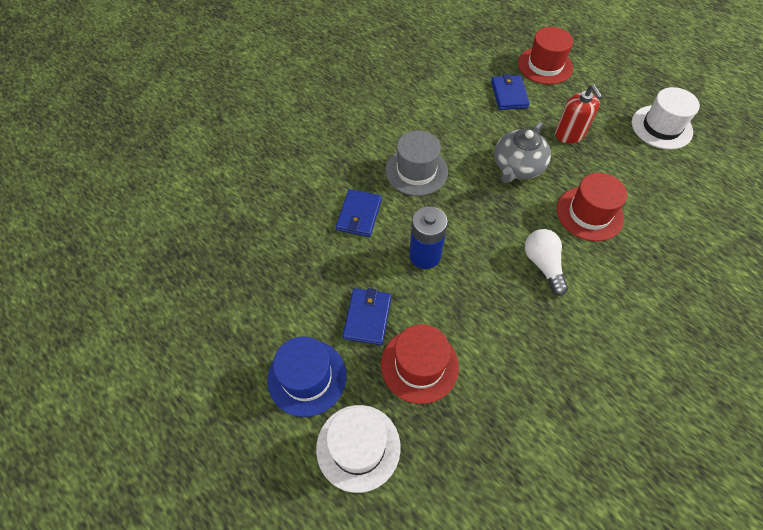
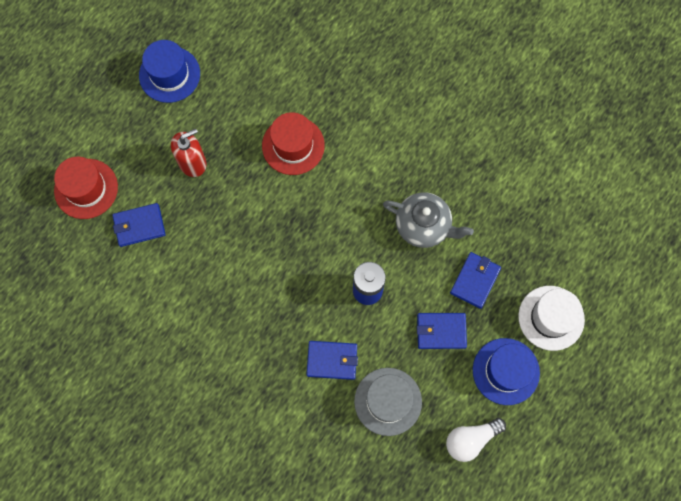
camera: 100 degrees left, 15 degrees up
(416, 171) = (266, 312): grey hat -> grey hat (388, 401)
(419, 365) = (475, 280): red hat -> blue wallet
(517, 167) = (246, 212): grey teapot -> grey teapot (424, 225)
(543, 265) = (358, 185): white light bulb -> white light bulb (471, 439)
(661, 127) = (169, 74): white hat -> blue hat

